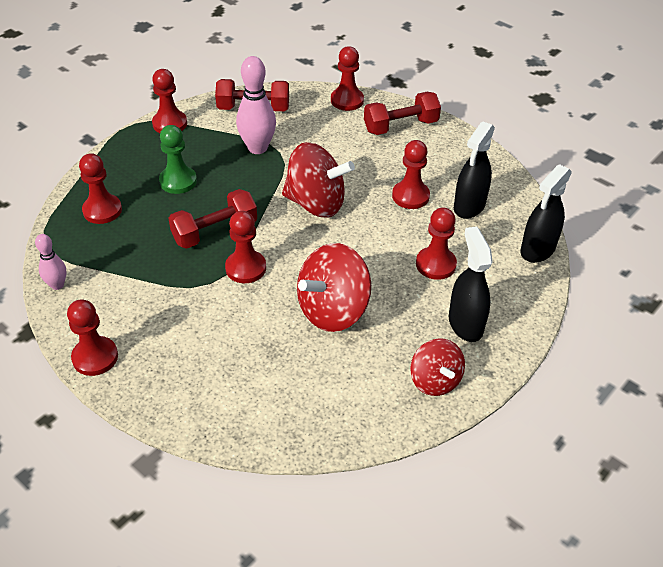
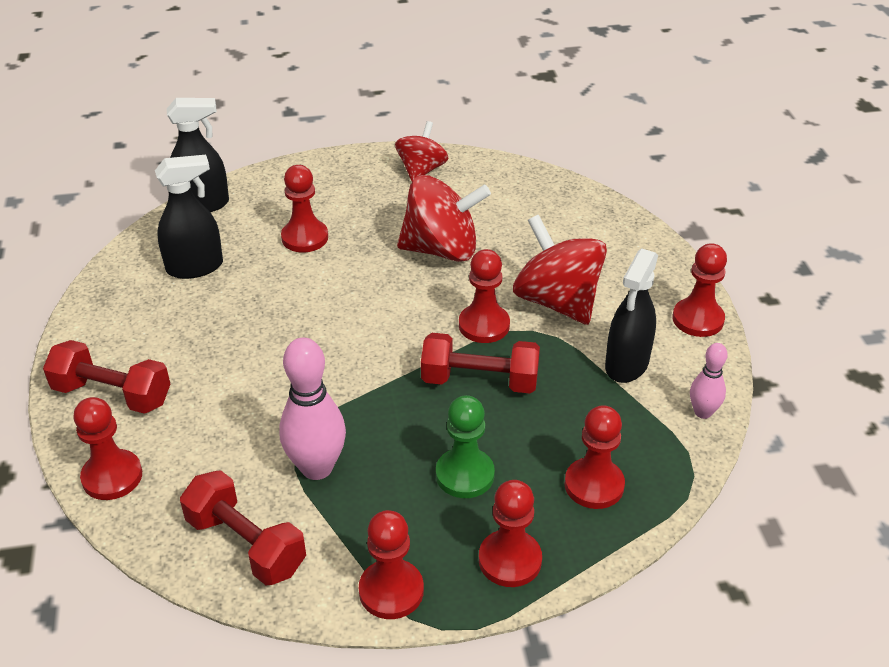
camera: 140 degrees left, 5 degrees down
(316, 203) = (337, 353): red spinning top -> red spinning top (557, 301)
(410, 196) = (232, 307): red pawn -> red pawn (510, 560)
(465, 324) = (347, 189): black spray bottle -> black spray bottle (626, 364)

